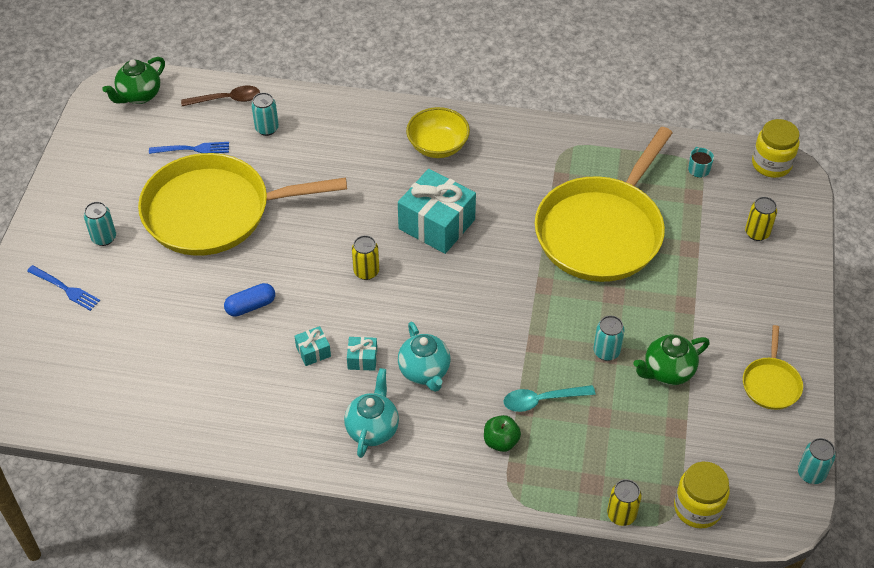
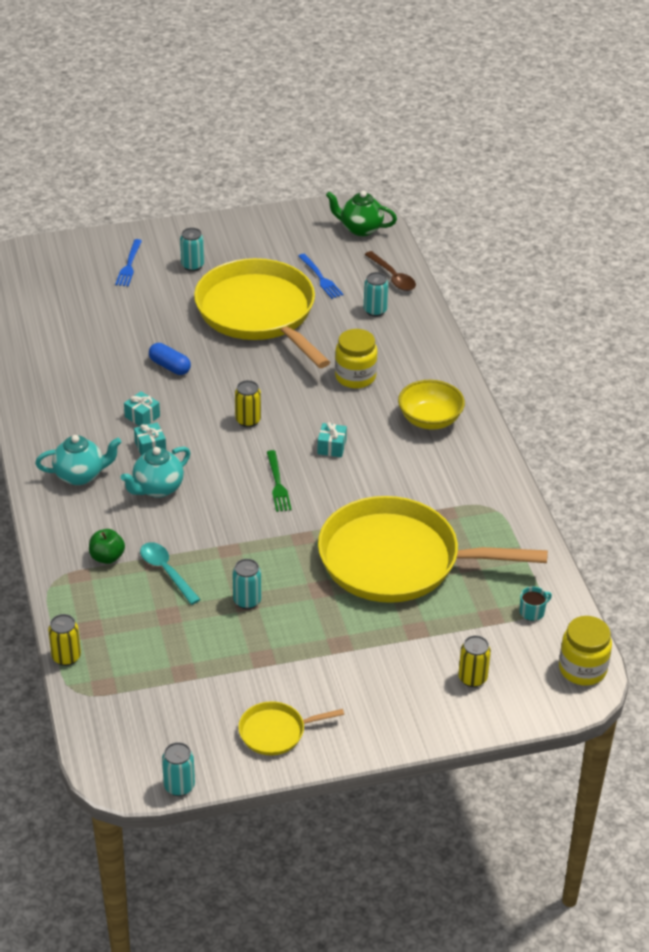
camera: 65 degrees right, 10 degrees down
(436, 224) = (331, 447): turquoise gift -> turquoise gift, size x0.45
(466, 279) = (278, 484): none -> green fork
(667, 372) = (247, 650): green teapot -> none
(697, 508) = (98, 709): yellow jar -> yellow jar (355, 377)

